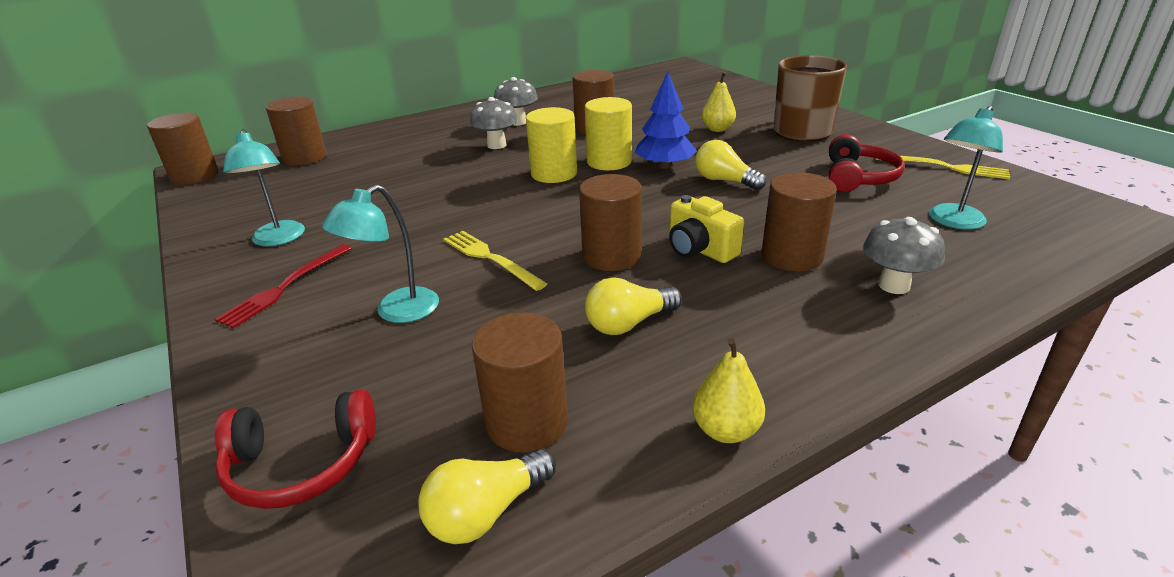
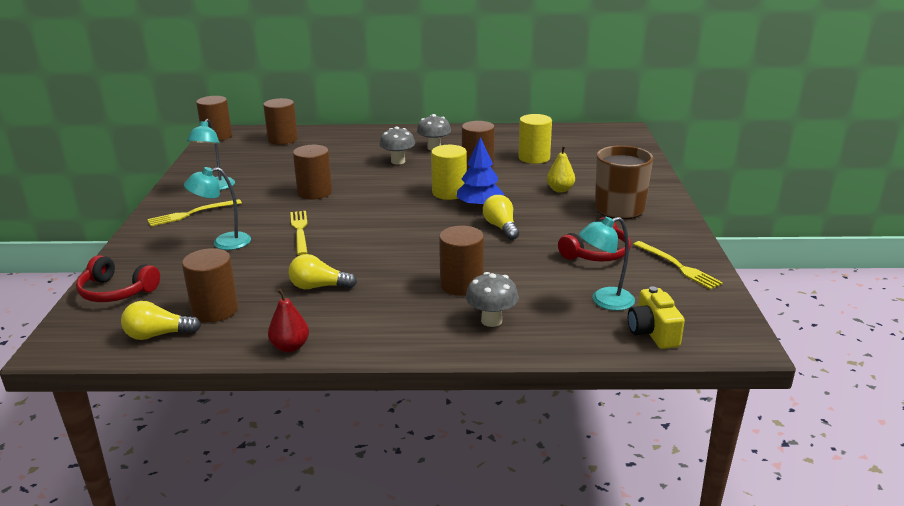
camera: 30 degrees right, 5 degrees down
(285, 287) = (191, 213): red fork -> yellow fork
(554, 173) = (404, 191): yellow cylinder -> yellow cylinder (534, 158)
(611, 256) = (362, 250): brown cylinder -> brown cylinder (314, 192)
(699, 249) = (415, 263): yellow camera -> yellow camera (652, 332)
(725, 430) = (290, 347): yellow pear -> red pear

